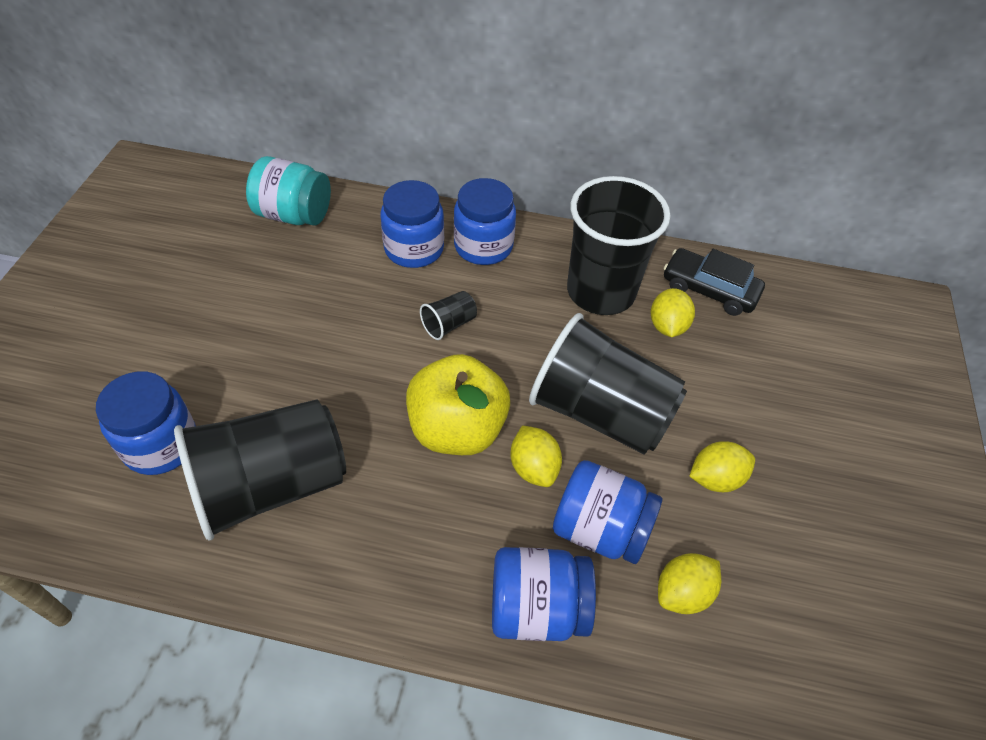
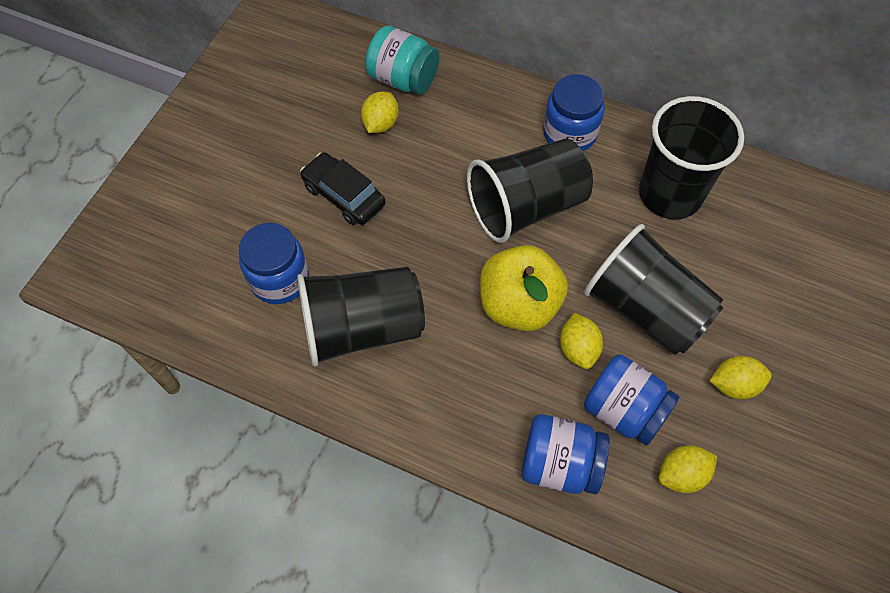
camera: 15 degrees right, 10 degrees up
(414, 249) = (506, 128): blue jar -> none
(449, 324) = (526, 207): black cup -> black cup, size x2.43
(667, 326) = (725, 237): yellow lemon -> yellow lemon (380, 124)
(709, 290) = (774, 206): black car -> black car (344, 195)

